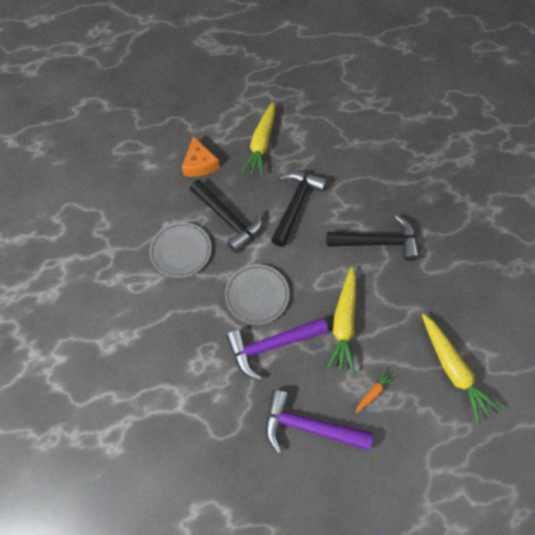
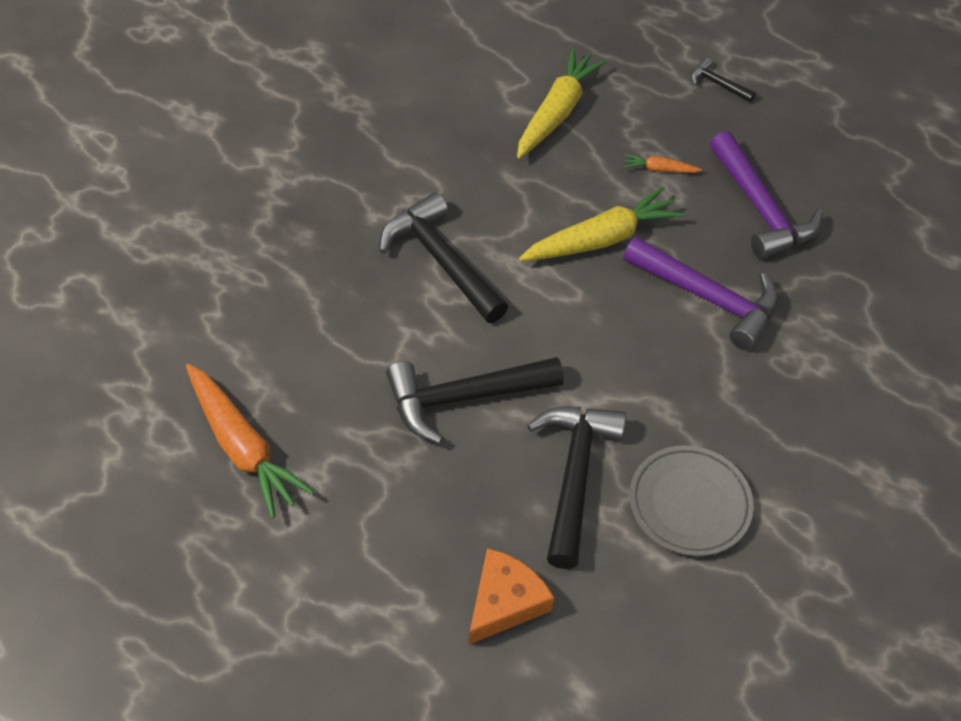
camera: 130 degrees left, 10 degrees down
(257, 295) = (659, 356): grey plate -> none
(261, 144) = (375, 529): yellow carrot -> none
(329, 124) = (242, 447): none -> orange carrot
(425, 492) = (717, 84): none -> black hammer

